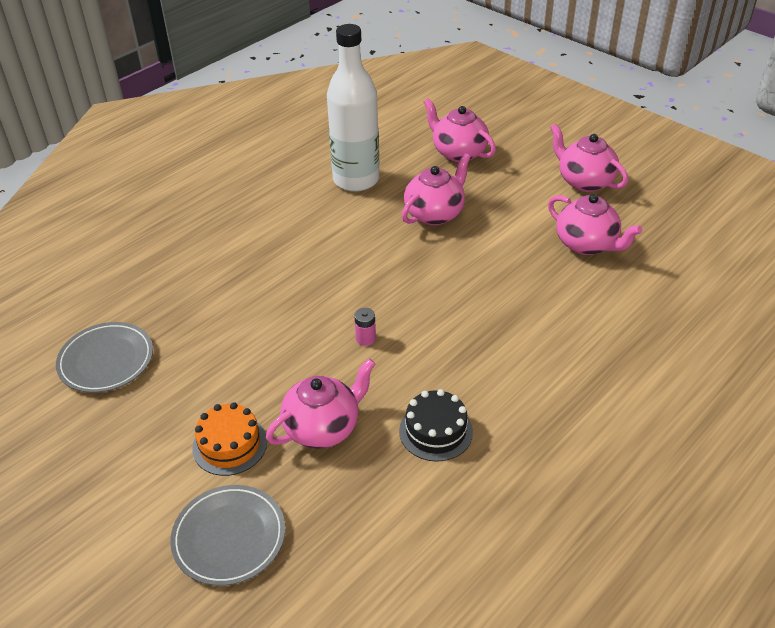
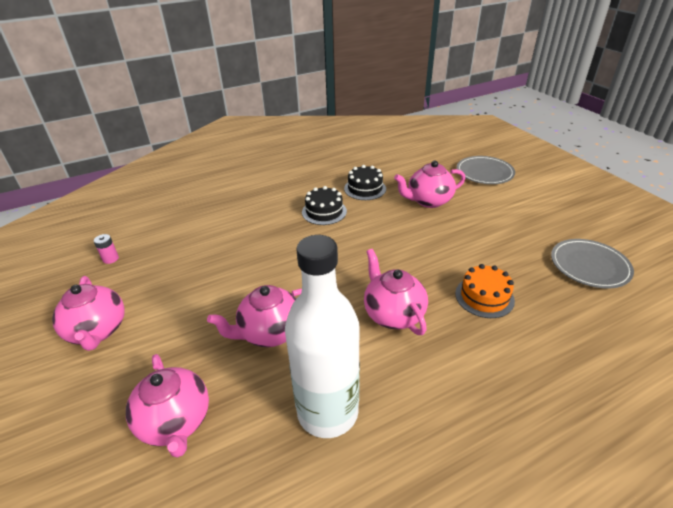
camera: 160 degrees left, 5 degrees down
(230, 445) = (486, 204): orange cake -> orange cake (484, 297)
(365, 338) = (386, 239): pink battery -> pink battery (110, 259)
(472, 364) = (324, 212): none -> black cake
(587, 244) = (173, 267): pink teapot -> pink teapot (393, 314)

